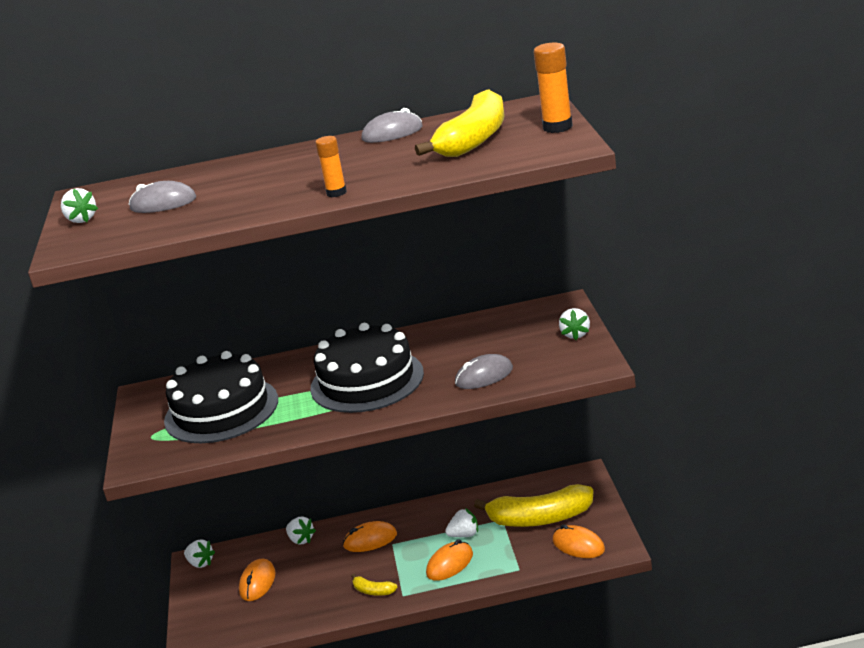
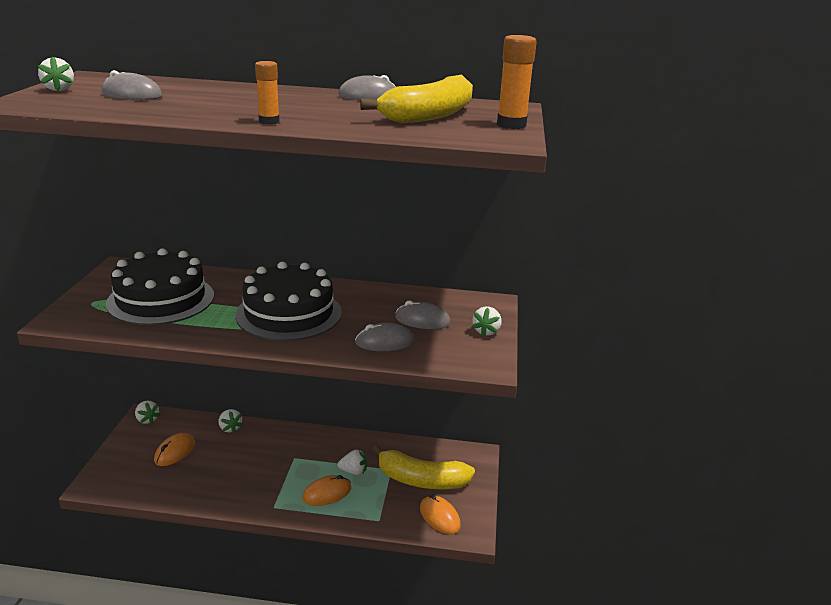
camera: 10 degrees right, 0 degrees up
(370, 540) = (280, 448): orange mouse -> none
(373, 591) = (253, 494): yellow banana -> none
(506, 344) = (422, 320): none -> grey mouse

